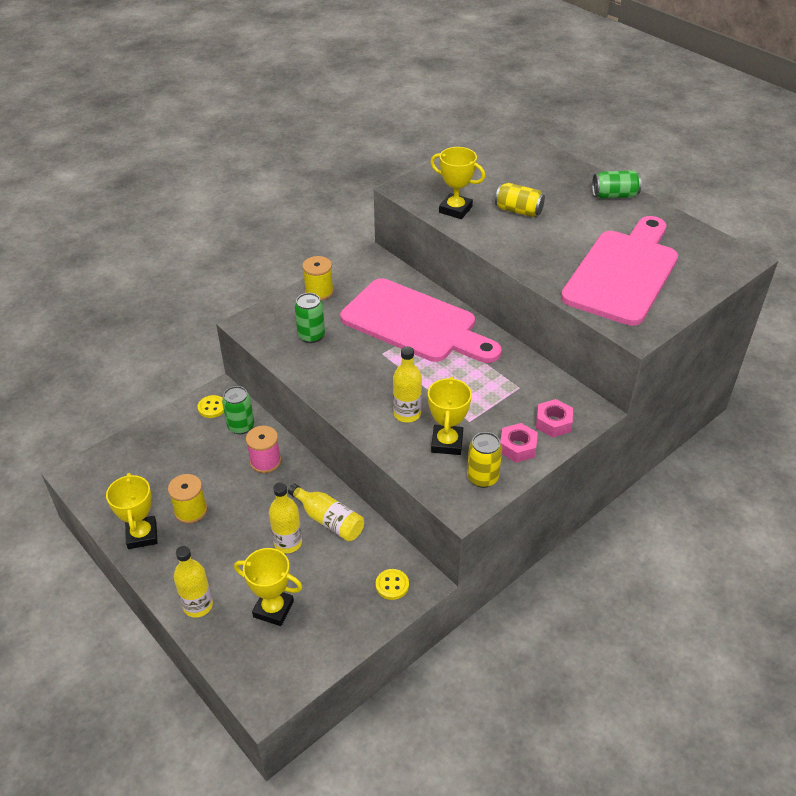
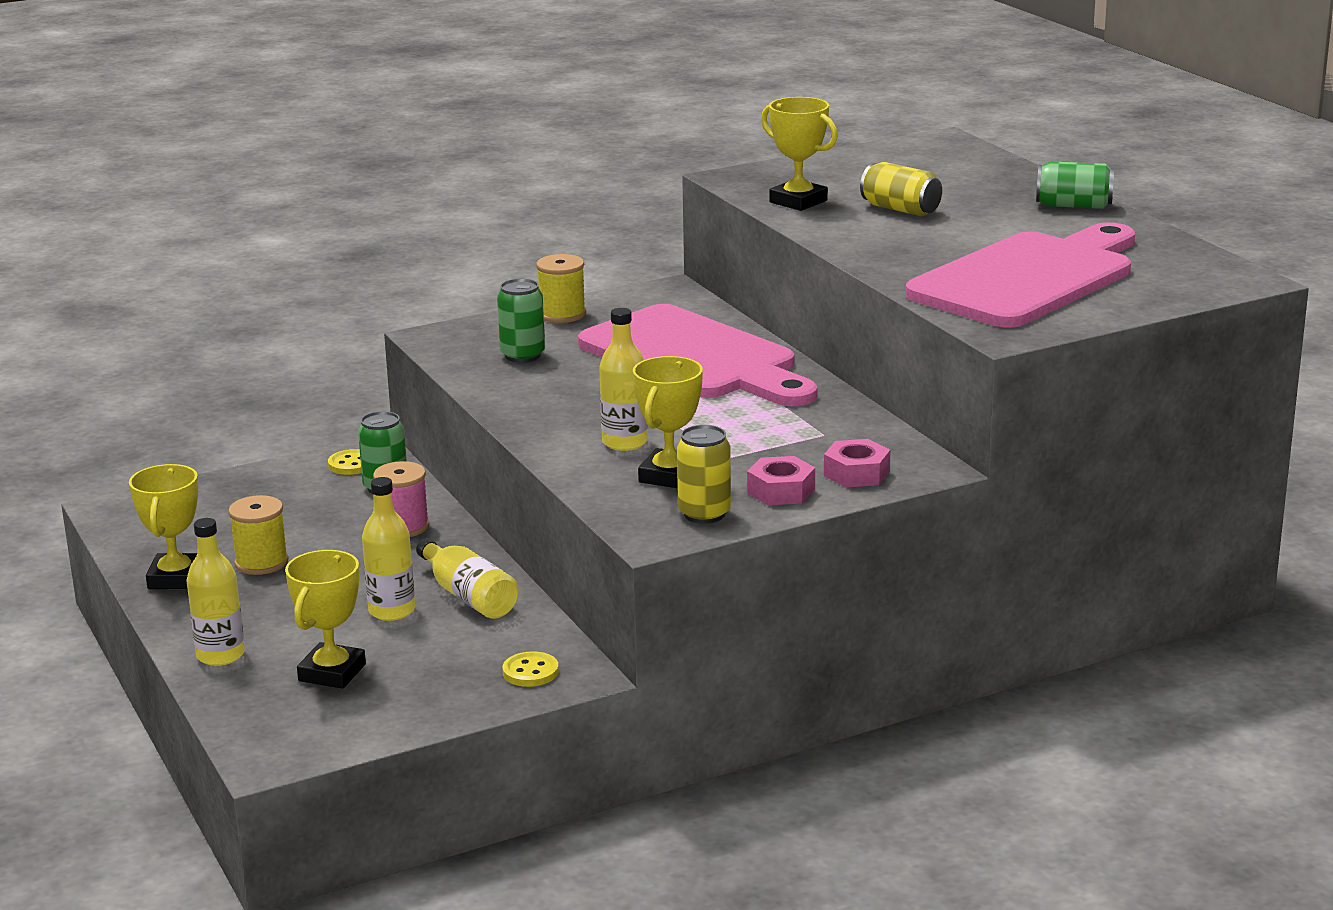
camera: 15 degrees right, 20 degrees down
(273, 609) = (332, 672): yellow trophy -> yellow trophy turned 75 degrees clockwise

